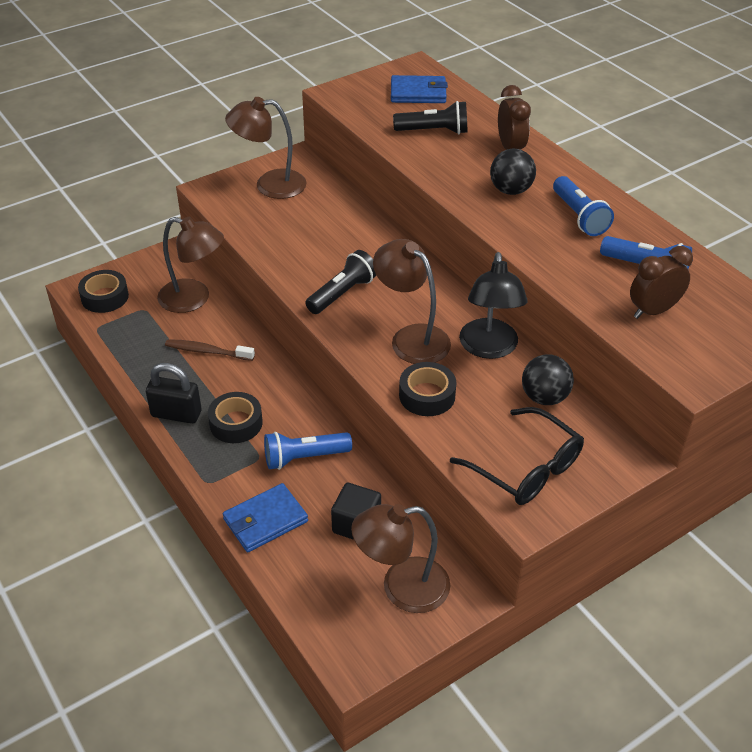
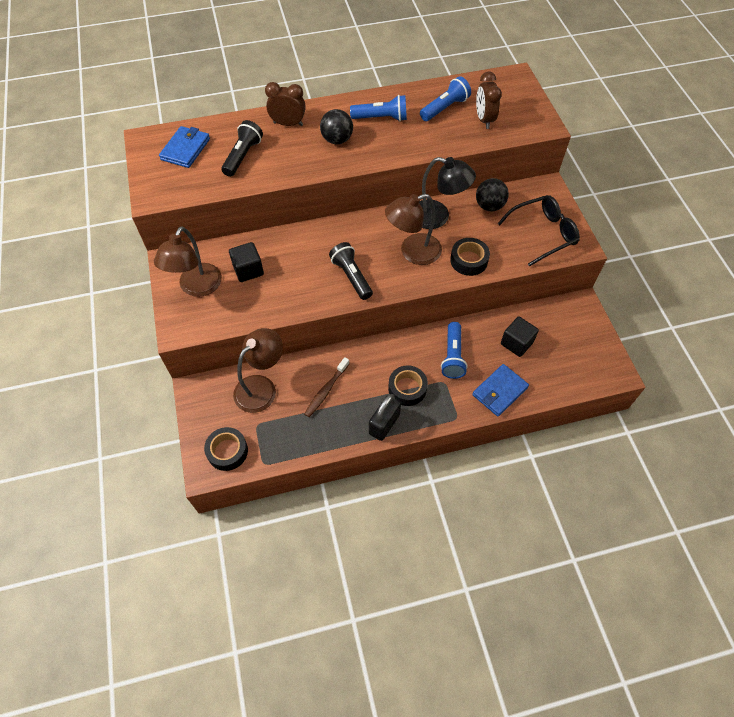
camera: 70 degrees left, 15 degrees up
(265, 520) = (499, 391): blue wallet -> blue wallet turned 60 degrees clockwise
(311, 213) = (248, 270): none -> black cube
(401, 587) = (569, 334): brown lamp -> none

